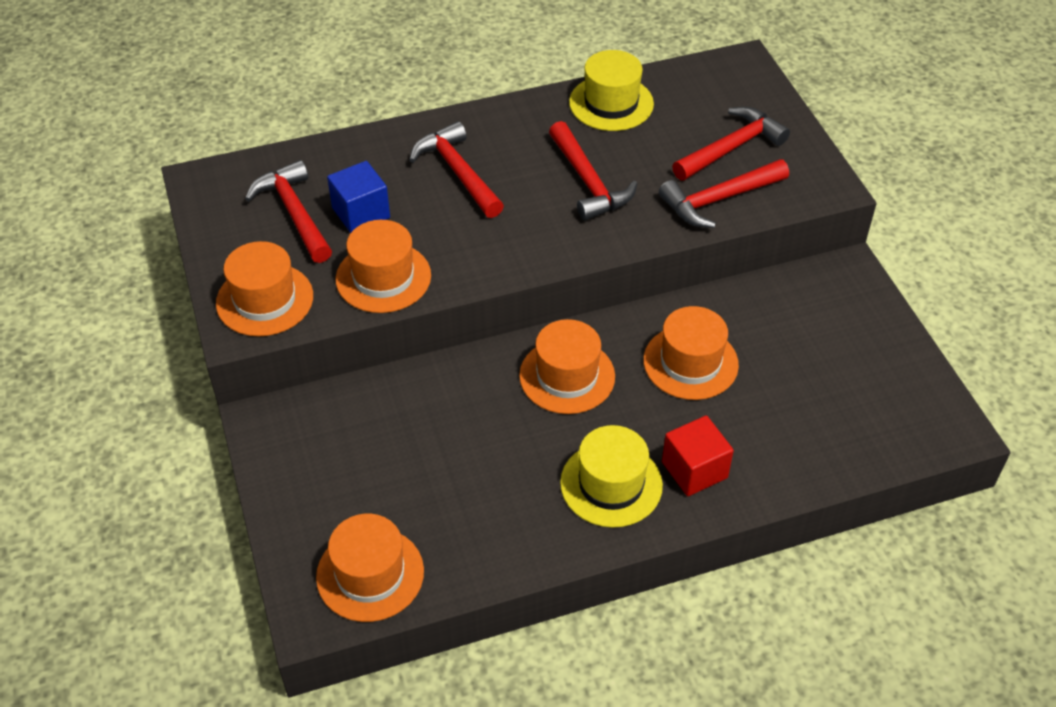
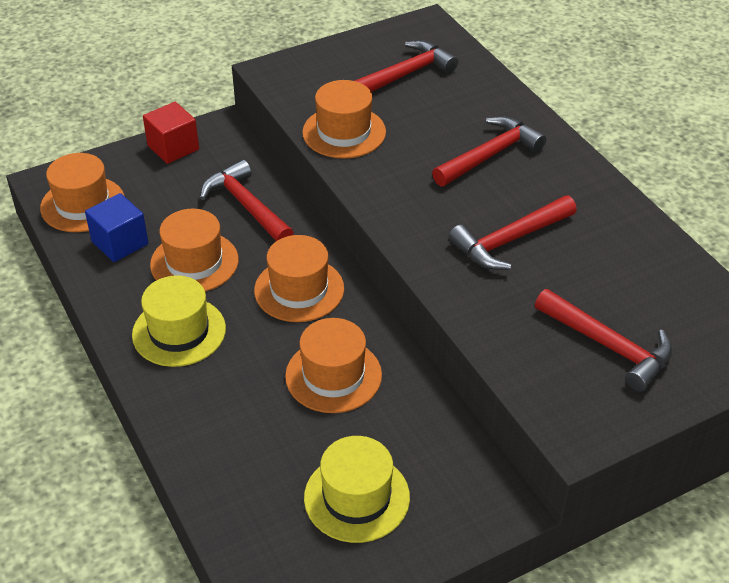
camera: 80 degrees right, 5 degrees down
(264, 300) = (304, 77): orange hat -> orange hat (194, 262)
(361, 213) = (417, 108): blue cube -> blue cube (120, 243)
(611, 103) = (639, 245): yellow hat -> yellow hat (356, 497)
(694, 470) = (200, 388): red cube -> red cube (173, 147)
(719, 199) = (519, 341): red hammer -> red hammer (246, 206)

